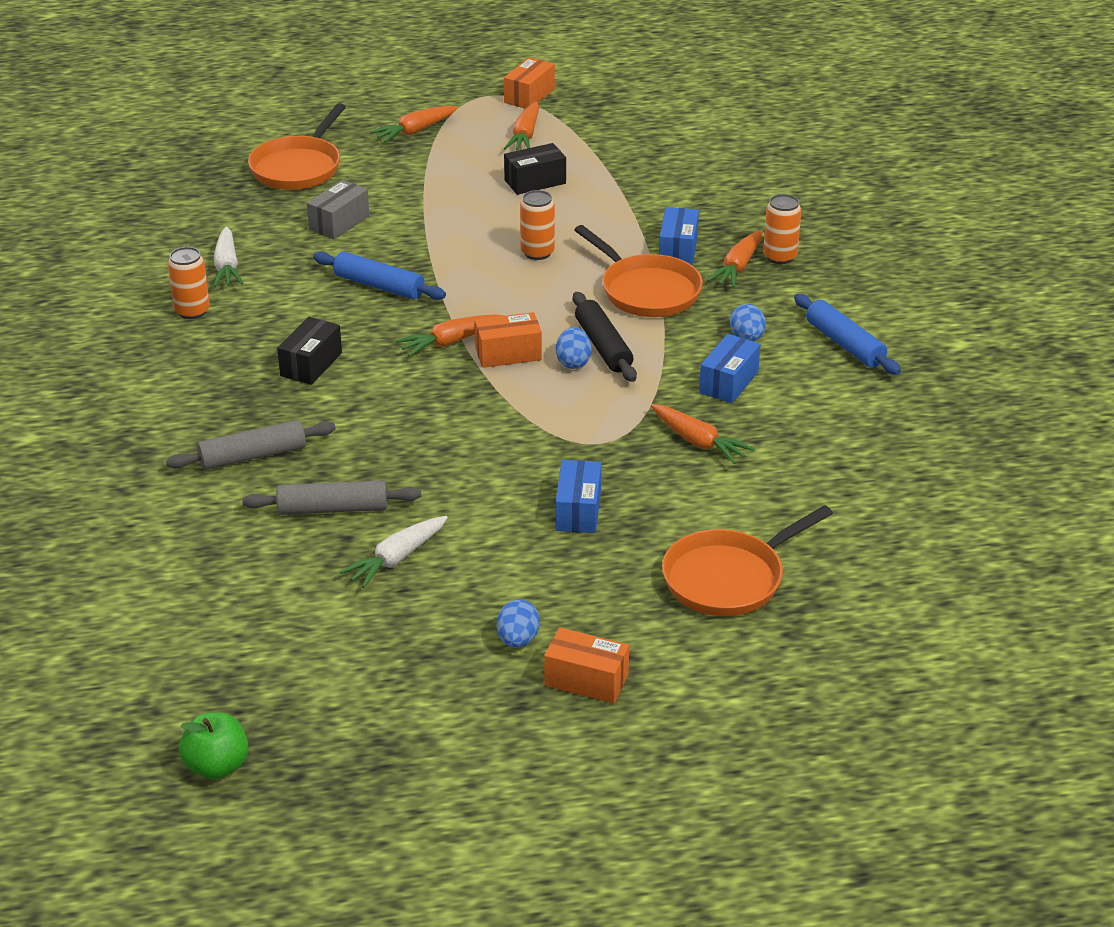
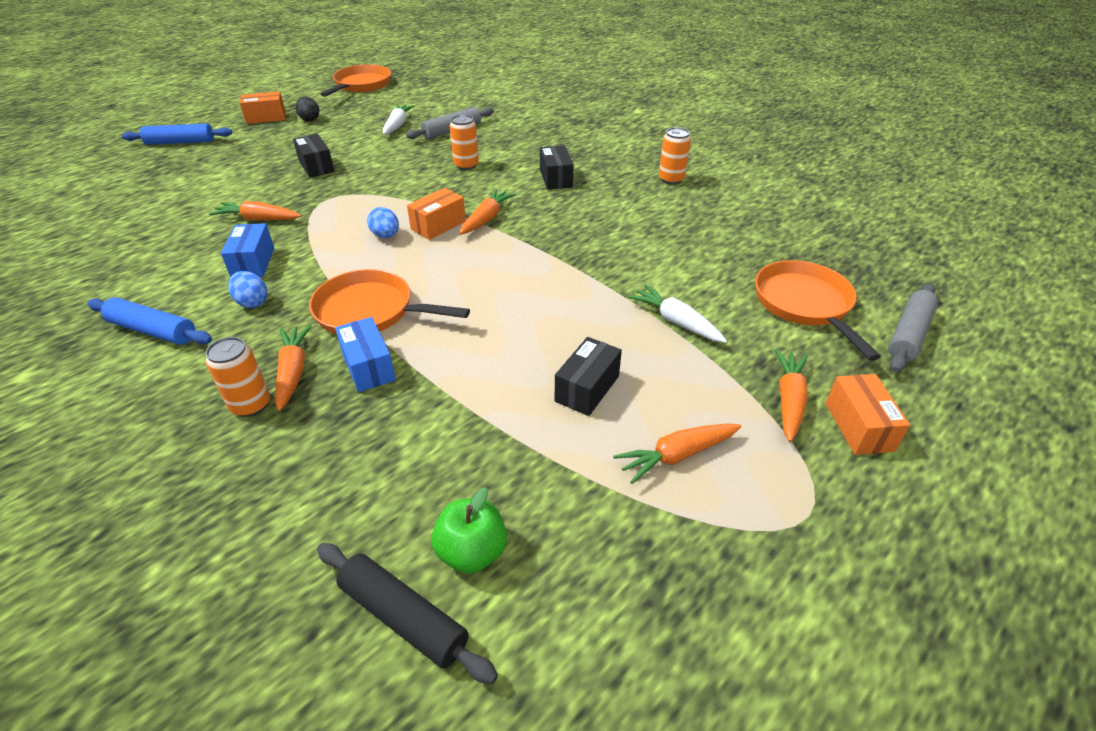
camera: 145 degrees right, 5 degrees up
(217, 766) = (401, 67): green apple -> green apple (472, 552)
(227, 267) = (701, 209): white carrot -> white carrot (675, 321)
(253, 456) = (522, 135): grey rolling pin -> grey rolling pin (908, 334)
(339, 223) = (687, 269): grey box -> none
(379, 286) = (584, 235): blue rolling pin -> blue rolling pin (180, 142)
(518, 640) = (310, 119): blue egg -> black egg
(525, 136) = (676, 456): orange carrot -> orange carrot turned 90 degrees counterclockwise
(529, 96) = (764, 543): orange box -> orange box (858, 426)
(537, 252) = (499, 309): orange can -> orange can (466, 165)
(578, 511) = (316, 166): blue box -> black box
(603, 346) = (372, 254): black rolling pin -> black rolling pin (403, 617)
(729, 578) = (206, 166): orange pan -> orange pan (361, 85)

